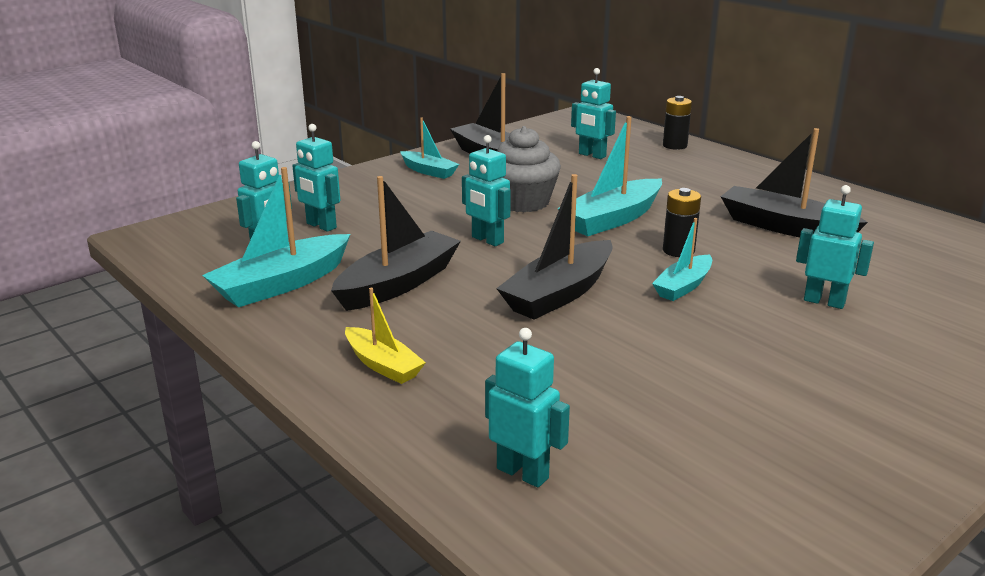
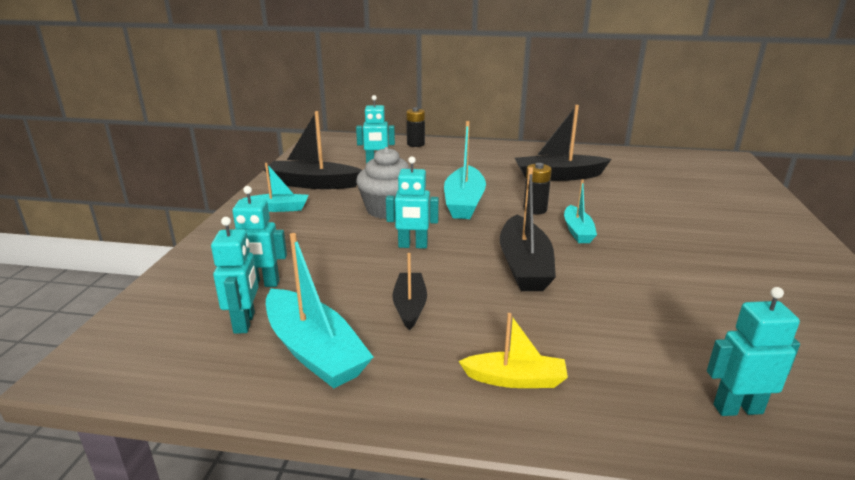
camera: 40 degrees left, 0 degrees up
(281, 284) = (314, 351): turquoise boat -> turquoise boat turned 45 degrees counterclockwise
(398, 284) = (410, 306): black boat -> black boat, size x0.59
(824, 301) = (651, 213): turquoise robot -> none

